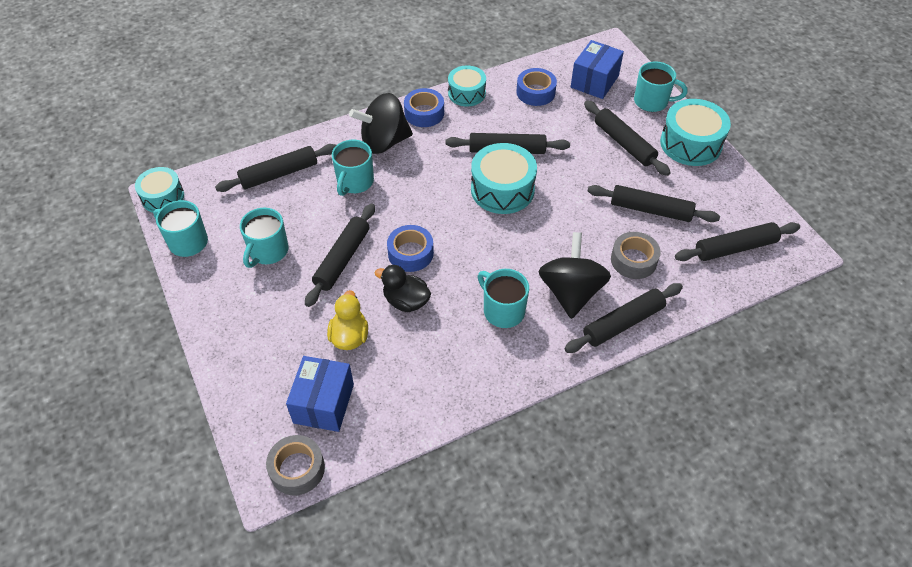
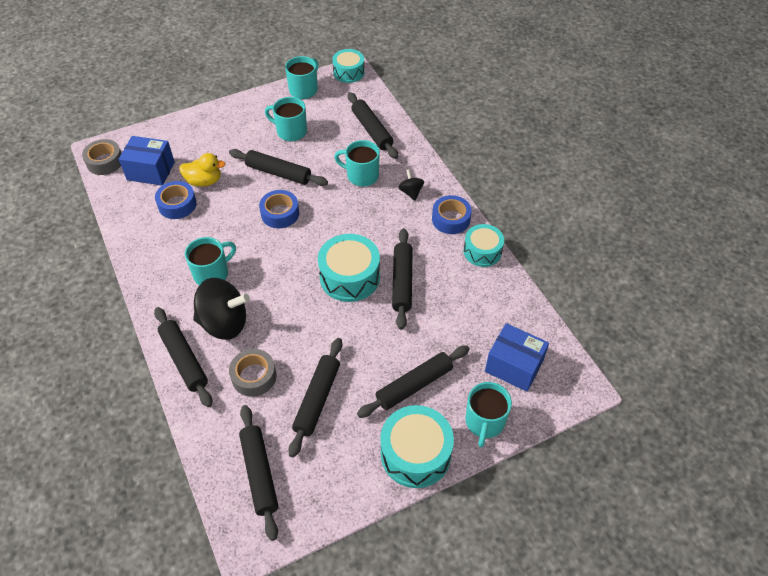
camera: 90 degrees right, 0 degrees up
(384, 142) = (411, 192): black spinning top -> black spinning top, size x0.48
(406, 301) = (231, 212): black duck -> none
(535, 92) = (489, 309): blue tape -> blue tape (177, 204)

